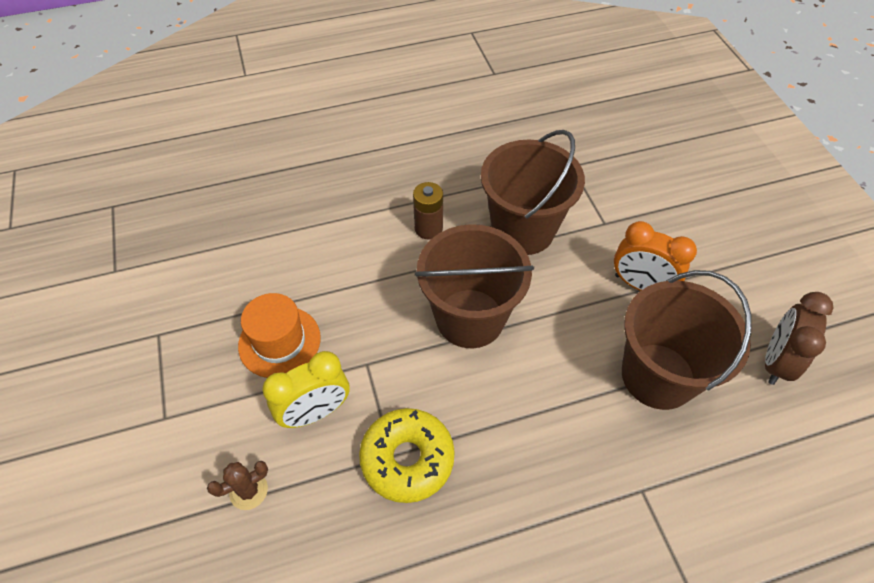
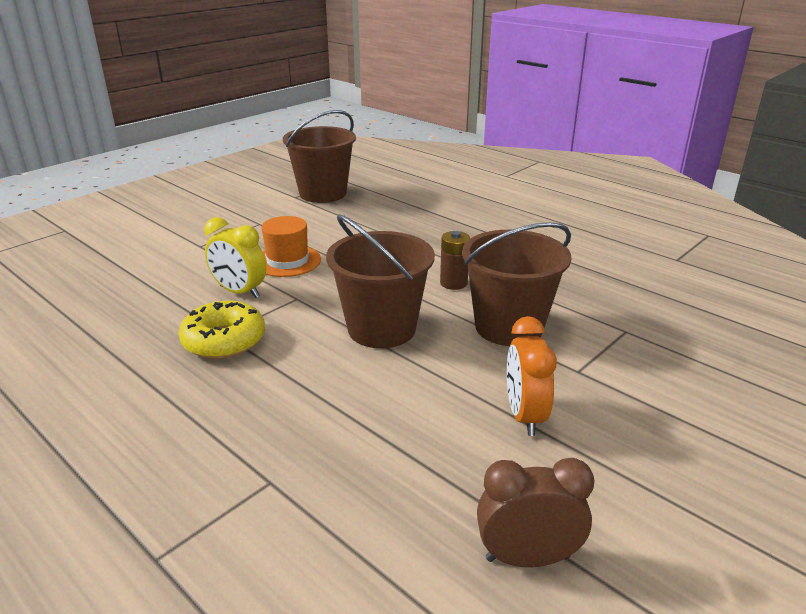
camera: 60 degrees right, 25 degrees down
(248, 491) = (163, 289): brown cactus -> none
(658, 376) = (417, 458): brown bucket -> brown bucket (323, 193)

